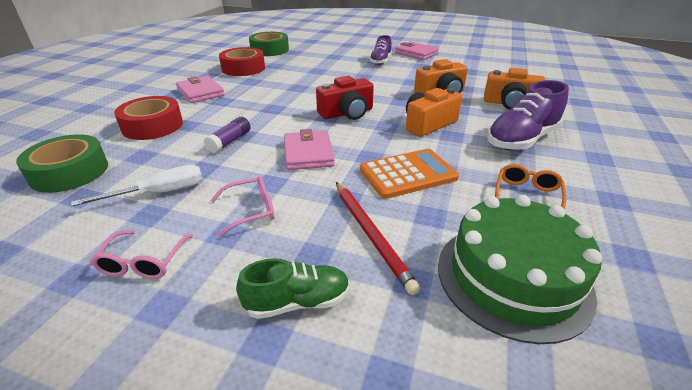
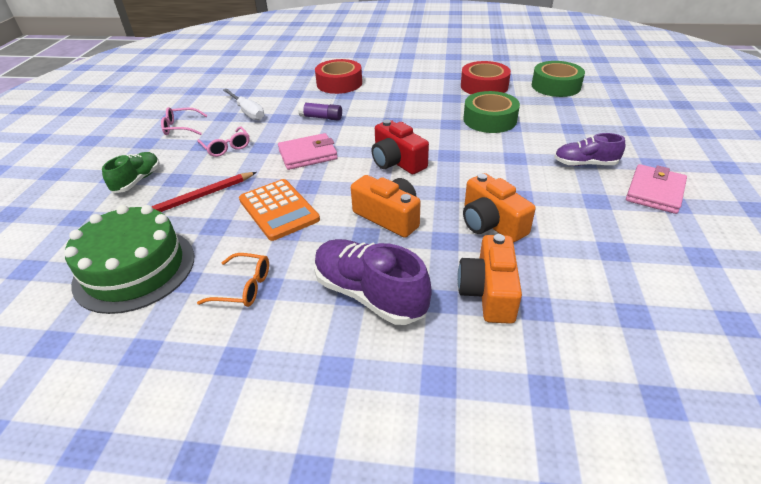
camera: 80 degrees right, 5 degrees up
(69, 172) = (271, 79): green tape -> green tape (489, 119)
(200, 92) = (410, 83): pink wallet -> none
(297, 302) = (137, 181): green shoe -> green shoe turned 135 degrees counterclockwise

